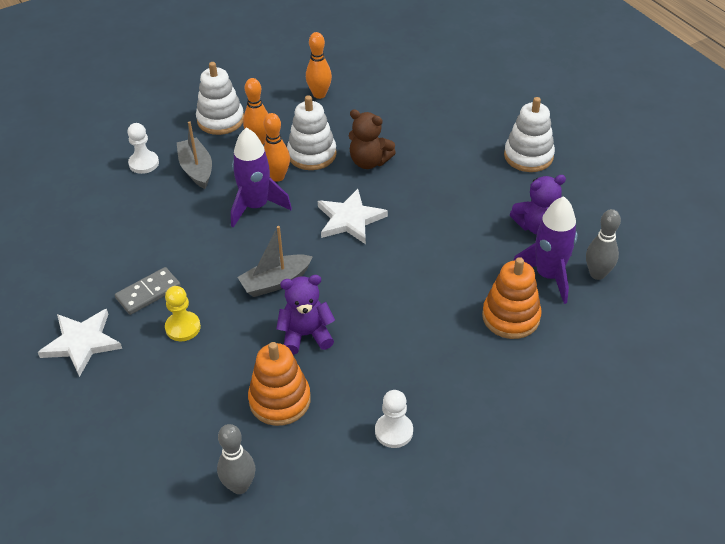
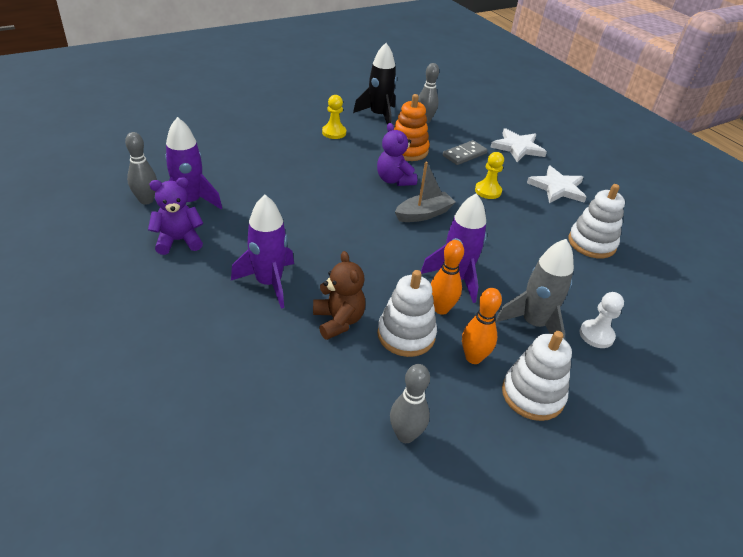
camera: 175 degrees right, 5 degrees down
(148, 293) = (525, 214): grey domino -> grey domino (464, 154)
(196, 169) = (533, 323): grey boat -> grey rocket
(306, 335) = (394, 180): purple teddy bear -> purple teddy bear turned 75 degrees clockwise
(319, 94) = (405, 435): orange bowling pin -> grey bowling pin
(319, 490) = (379, 116): none -> black rocket
(350, 219) = (361, 259): white star -> white star (517, 147)
(369, 162) = (338, 321): brown teddy bear -> brown teddy bear turned 45 degrees clockwise
(394, 431) = (334, 132): white pawn -> yellow pawn
(435, 190) = (269, 283): none -> purple rocket
(511, 317) = (235, 179): orange stacking toy -> none
(528, 156) = (146, 316): white stacking toy -> white stacking toy (591, 243)

